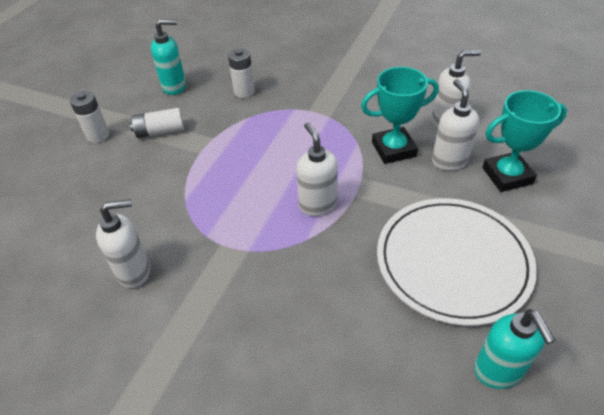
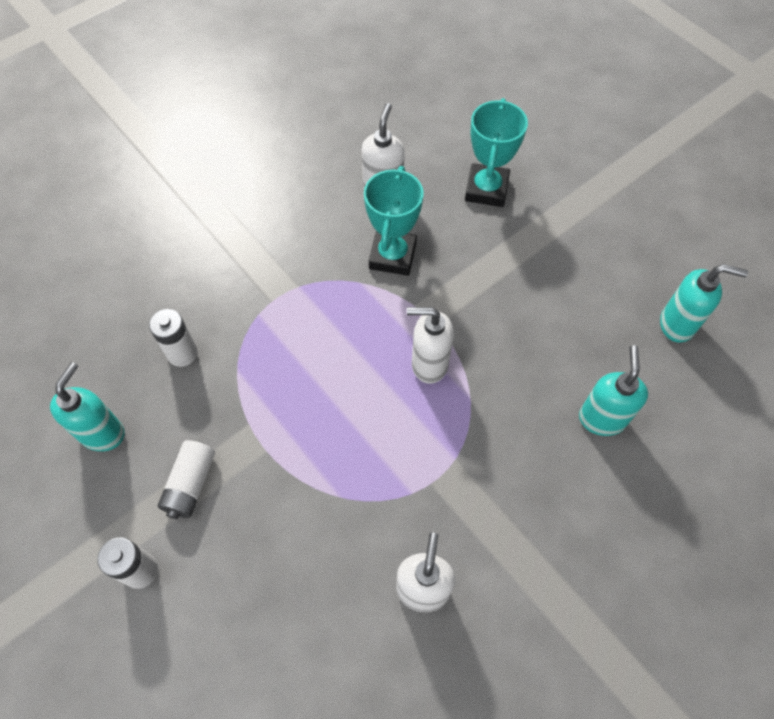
camera: 65 degrees left, 15 degrees up
(346, 339) = (601, 418): none -> turquoise soap dispenser
(449, 161) = (439, 220): white soap dispenser -> none
(453, 261) = (560, 291): white plate -> none

